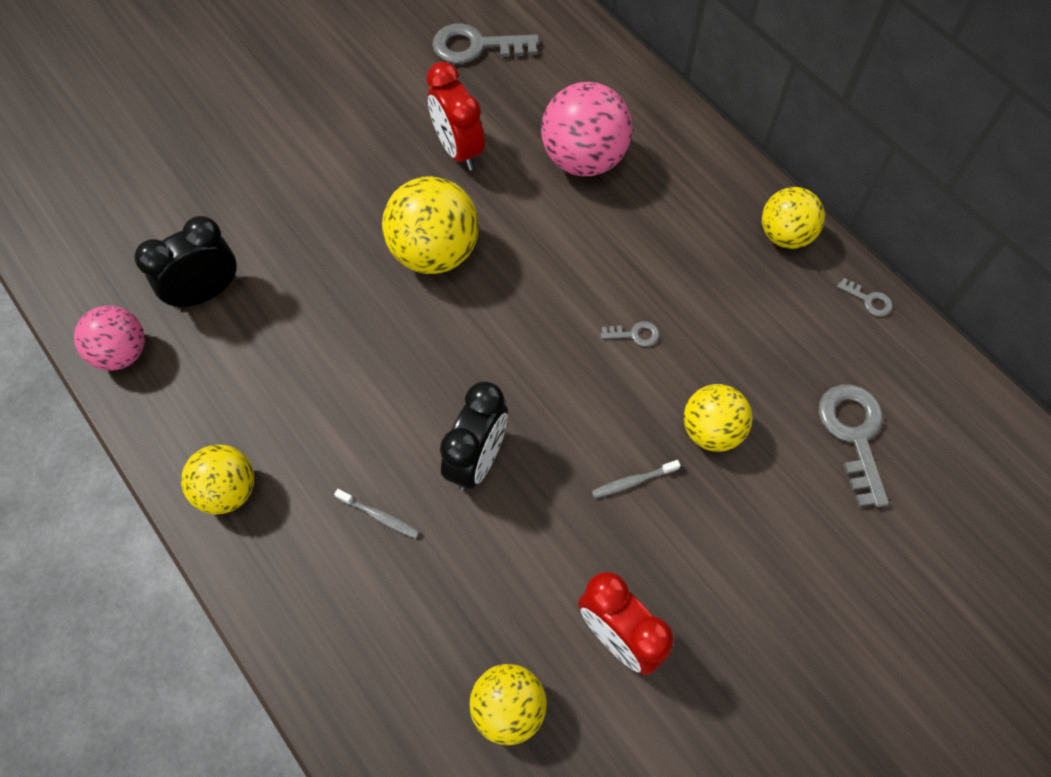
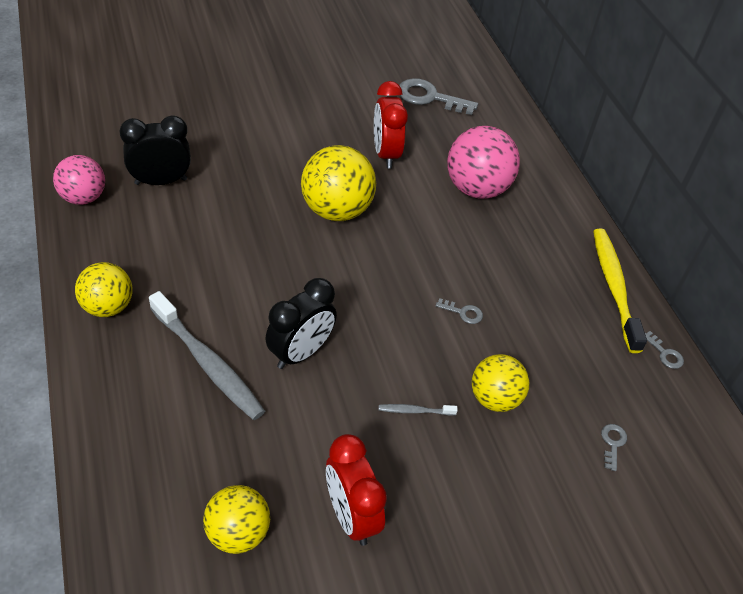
camera: 15 degrees right, 15 degrees down
(379, 516) = (208, 363): grey toothbrush -> grey toothbrush, size x2.30
(785, 235) = (614, 287): yellow ball -> yellow toothbrush
(853, 435) = (612, 443): grey key -> grey key, size x0.47

